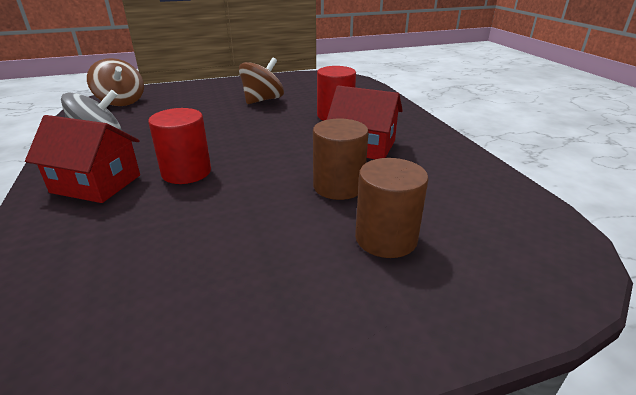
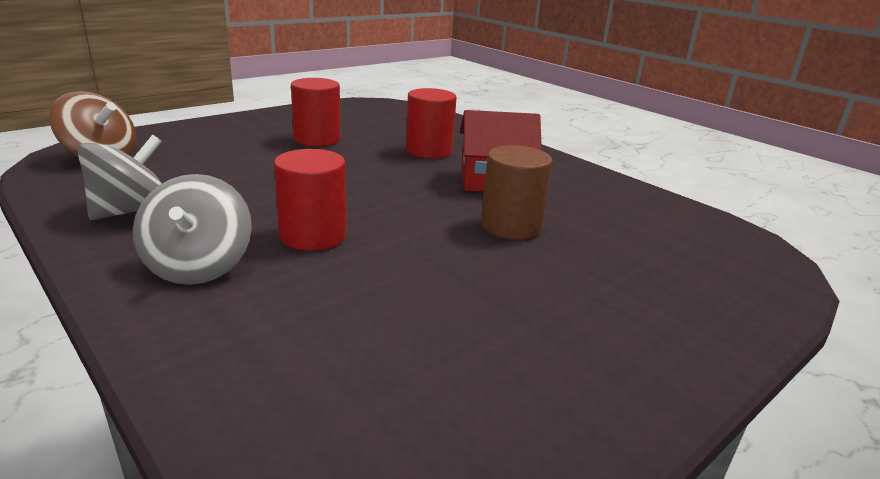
camera: 25 degrees left, 5 degrees down
(96, 184) = (198, 267): red house -> grey spinning top
(262, 100) = (317, 139): brown spinning top -> red cylinder
(386, 238) = (606, 268): brown cylinder -> none

